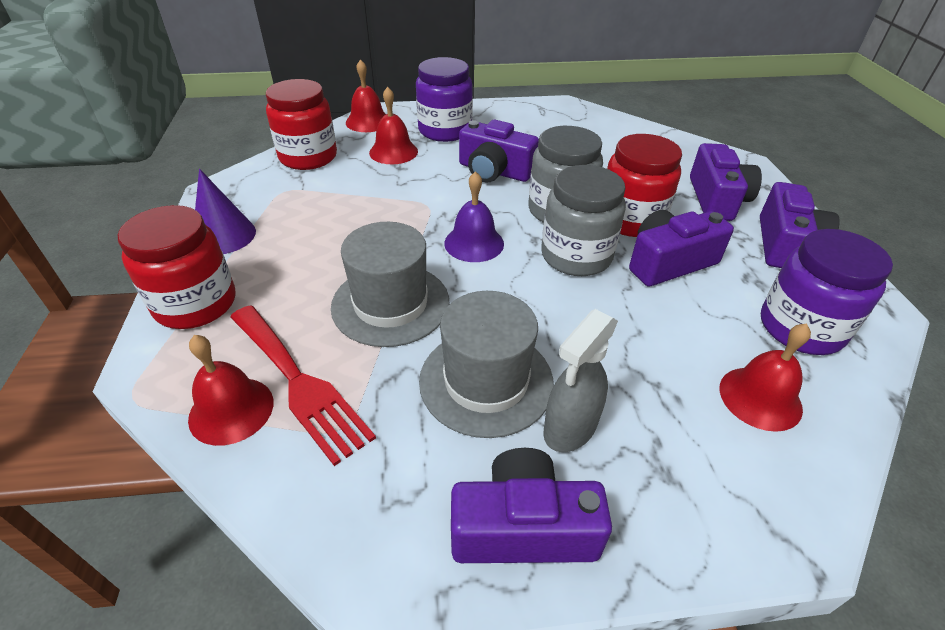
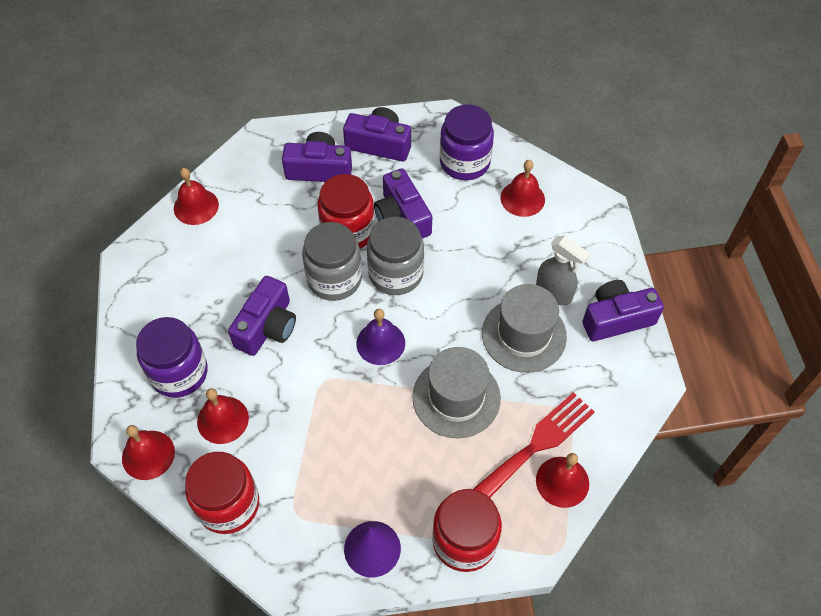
camera: 90 degrees left, 15 degrees up
(523, 527) = (616, 319): purple camera -> purple camera turned 75 degrees clockwise
(632, 131) = (196, 206): none -> red bell

